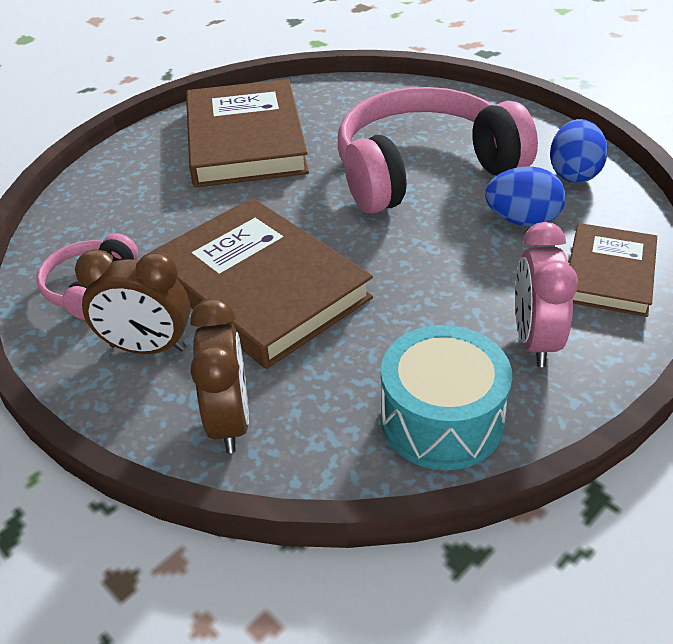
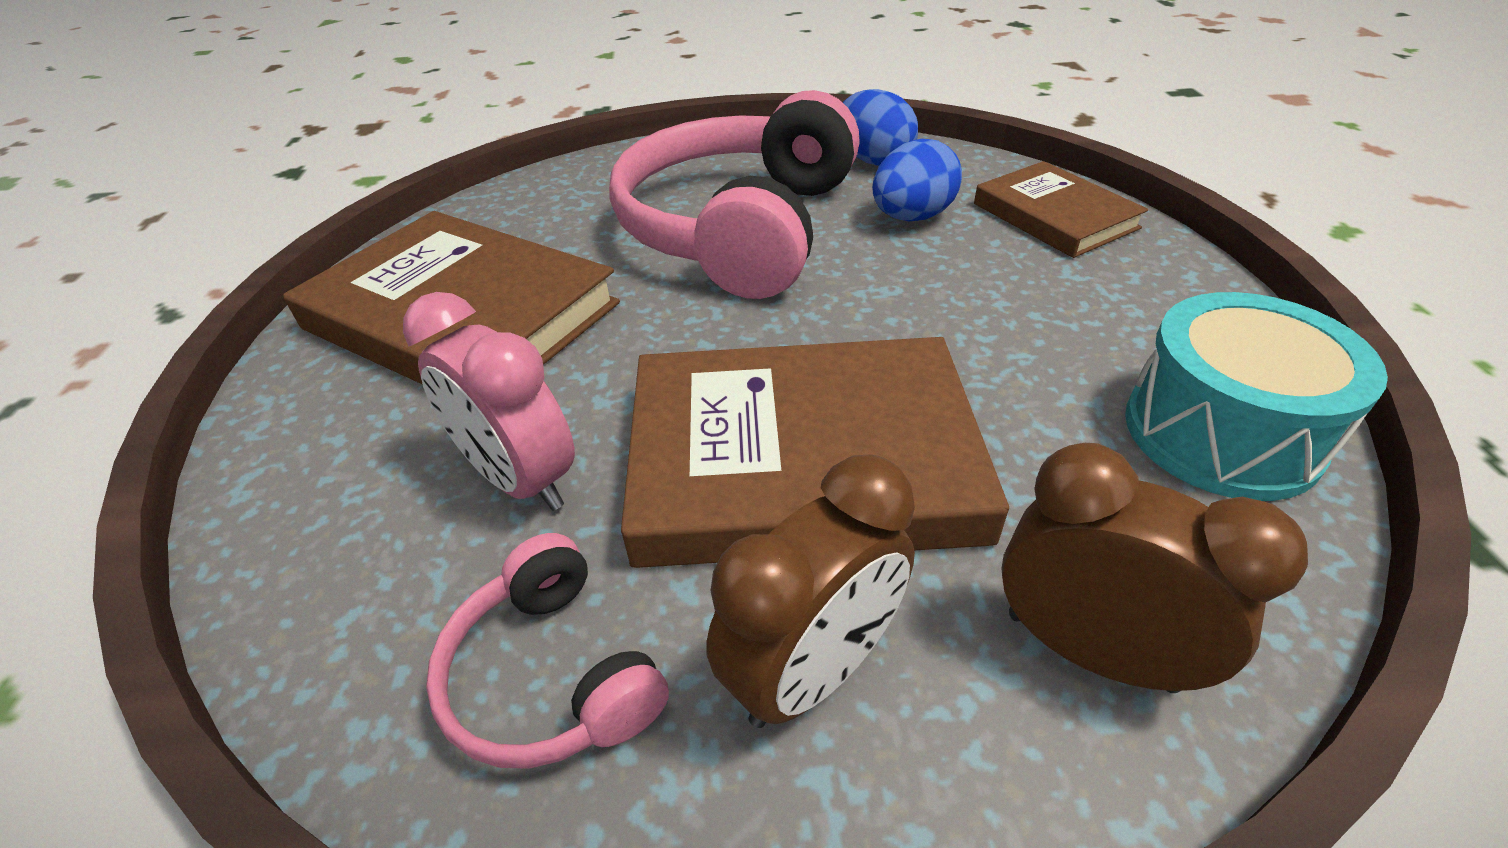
camera: 50 degrees left, 0 degrees up
(534, 340) = (1123, 303): pink clock -> pink clock (521, 479)

